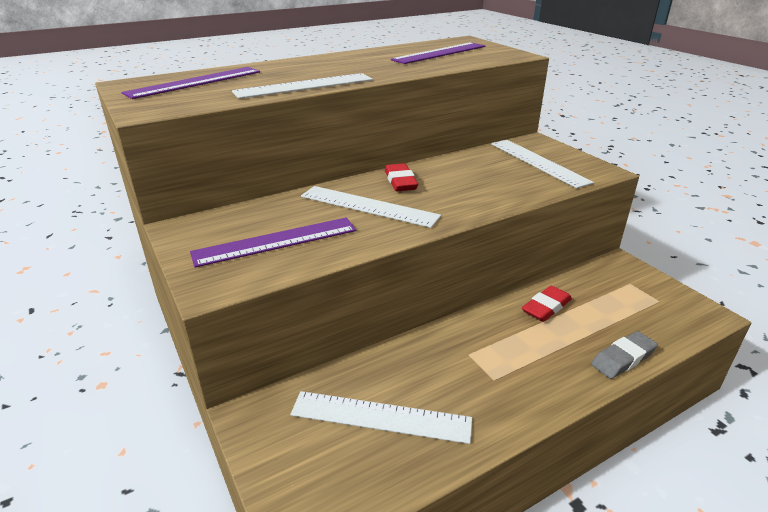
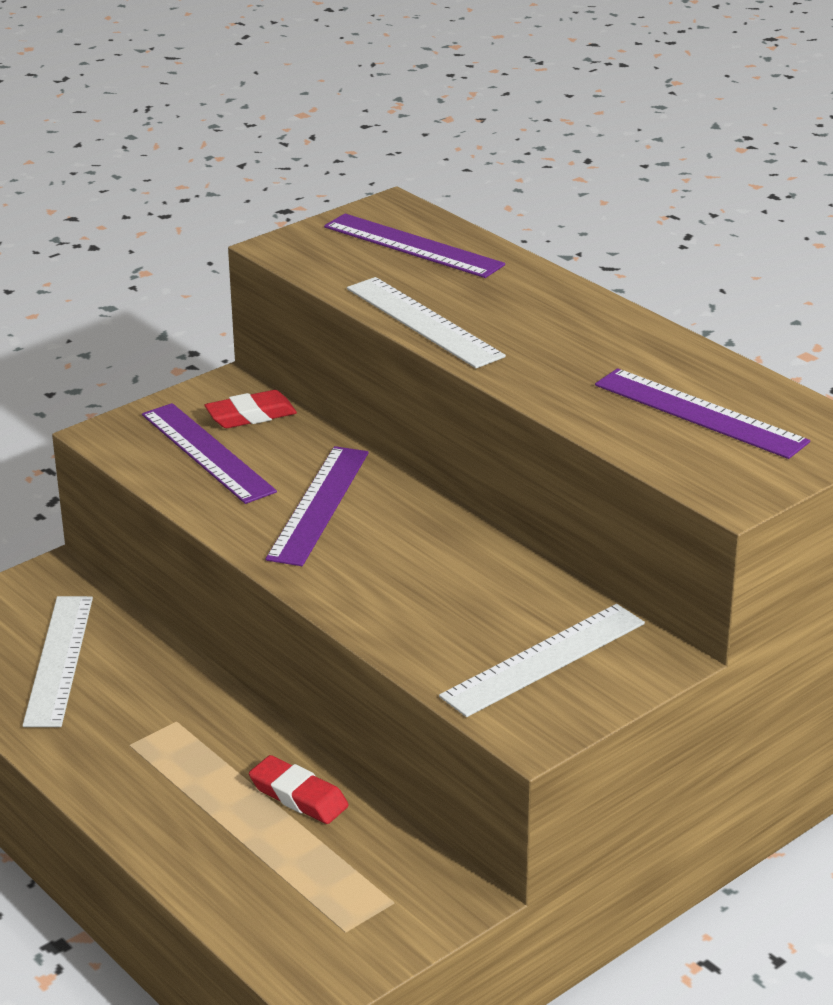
camera: 80 degrees right, 0 degrees up
(368, 206) = (318, 505): white ruler -> purple ruler
(400, 182) = (411, 523): red eraser -> red eraser (251, 416)
(623, 358) = (186, 867): grey eraser -> none

